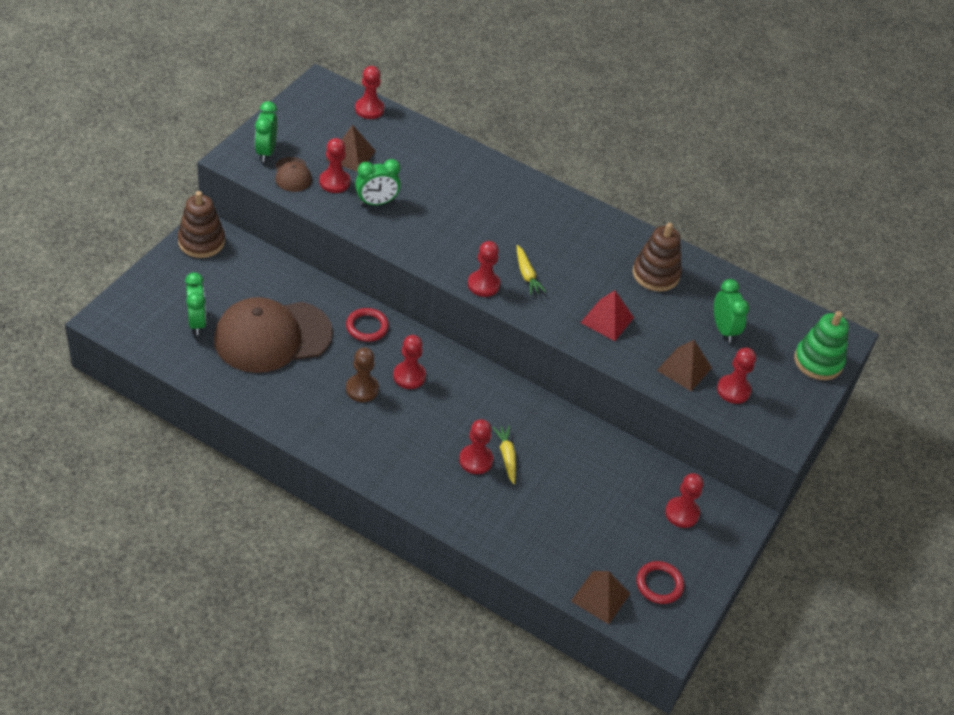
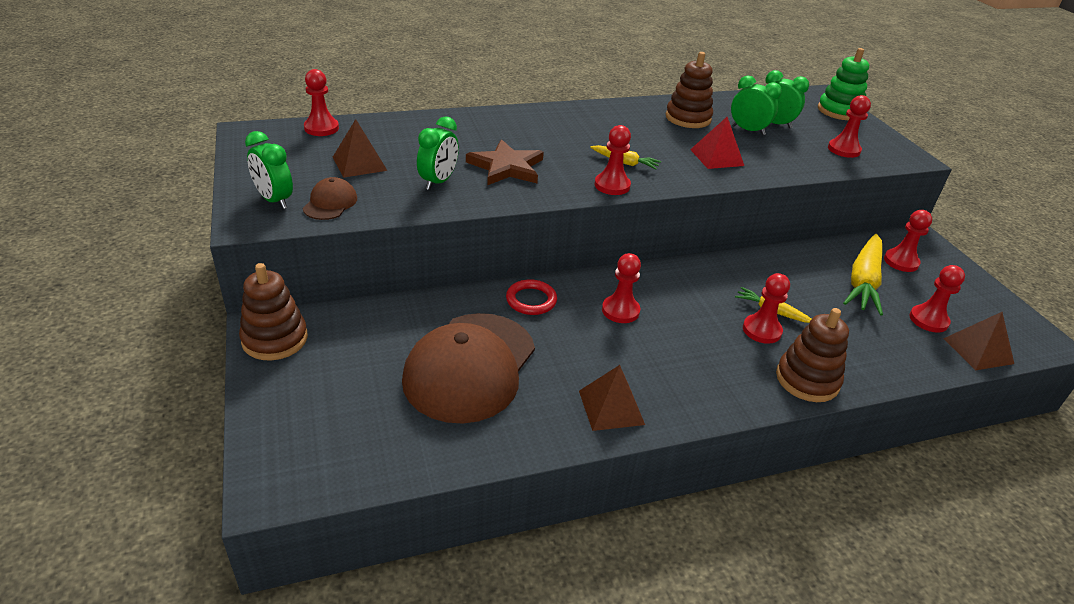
camera: 45 degrees left, 10 degrees down
(197, 322) = (380, 411): green clock -> green clock (748, 130)
(292, 175) = (330, 203): brown cap -> brown cap turned 105 degrees counterclockwise
(334, 182) = (378, 188): red pawn -> red pawn (928, 320)
(362, 389) = (607, 348): brown pawn -> none
(437, 221) = (506, 167): none -> brown star
(445, 506) = (807, 380): none -> brown stacking toy
(617, 498) = (863, 282): none -> yellow carrot
(659, 584) = (977, 313): red ring -> none
(684, 369) = (803, 155): brown pyramid -> brown pyramid (611, 407)

